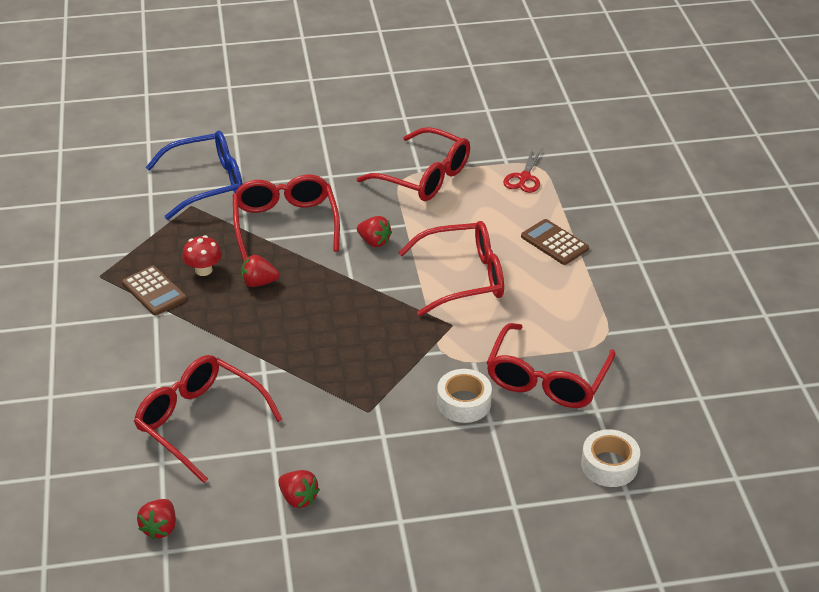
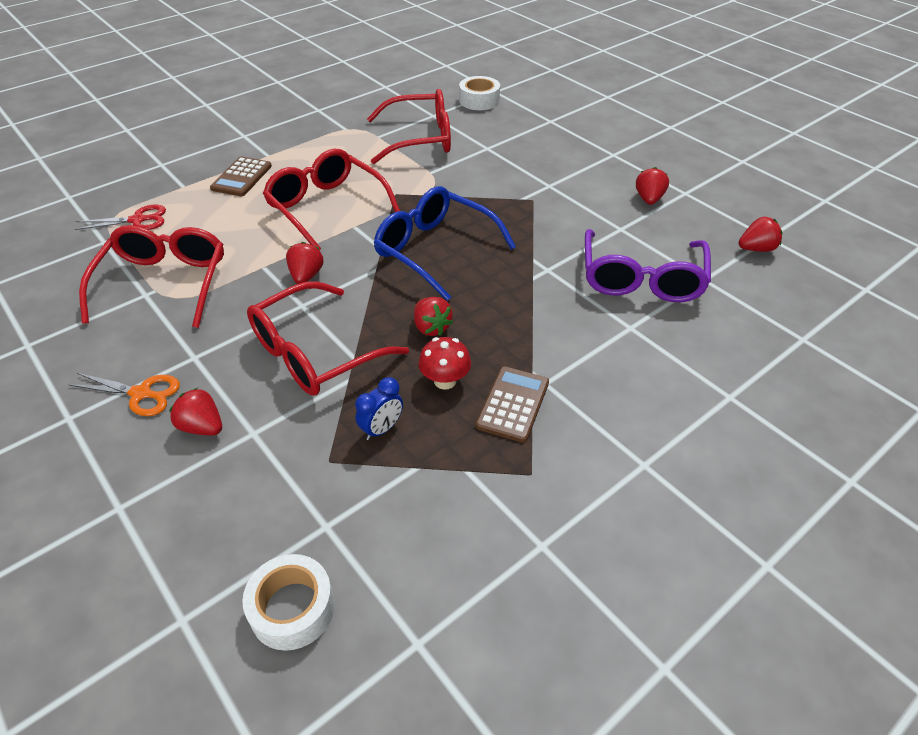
camera: 120 degrees left, 5 degrees up
(193, 231) = (381, 429): none -> blue clock
(199, 422) = (641, 279): red glasses -> purple glasses
(208, 183) = (268, 470): blue glasses -> blue glasses (434, 250)
(265, 168) = (202, 427): none -> red strawberry
(315, 151) = (141, 394): none -> orange scissors
(464, 403) = (479, 163): white tape -> white tape (292, 608)

